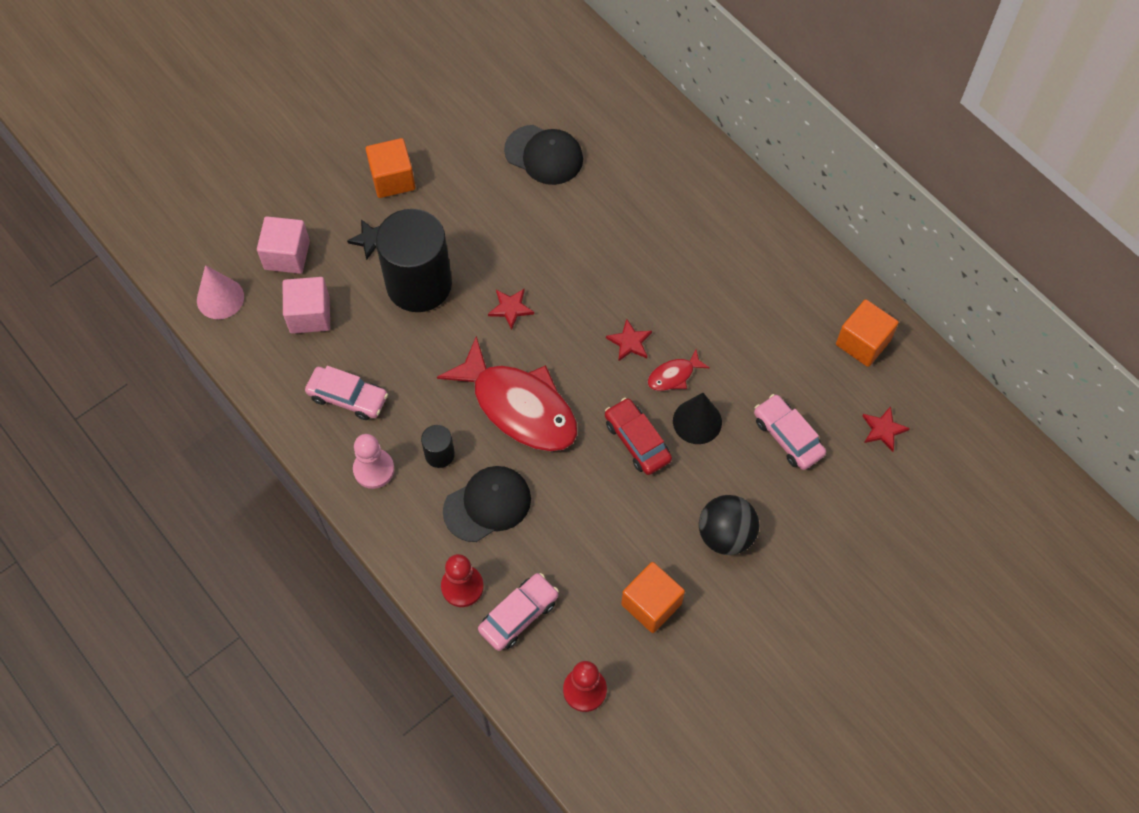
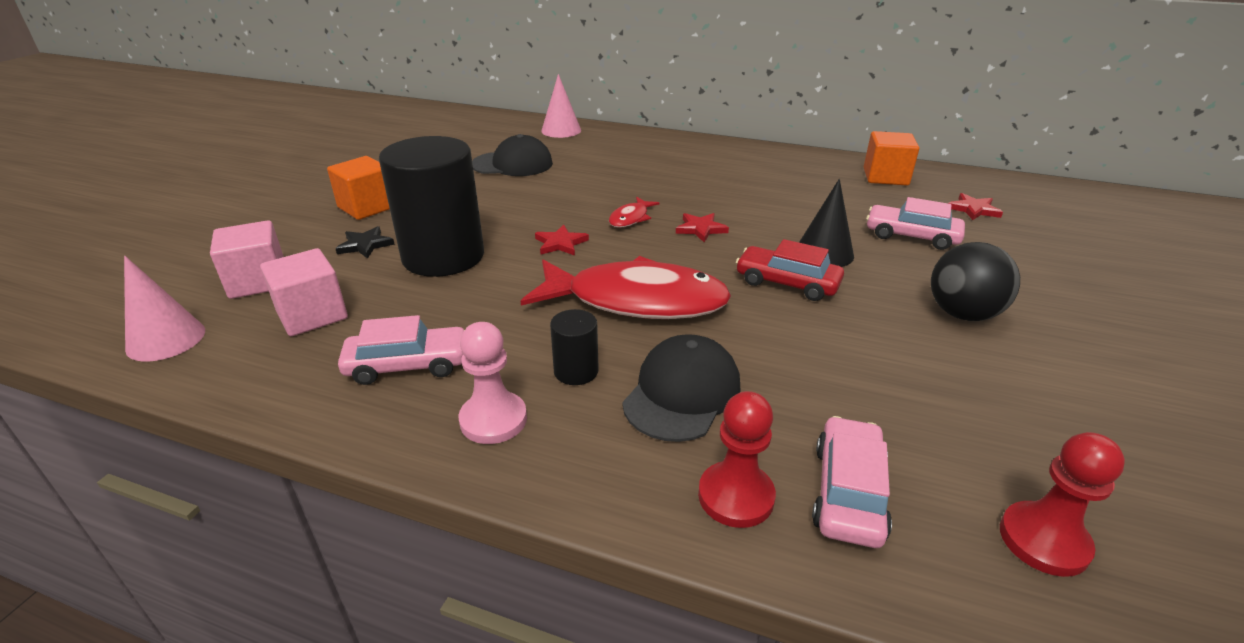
camera: 30 degrees left, 30 degrees down
(628, 101) = (561, 130): none -> pink cone
(651, 604) = (980, 402): orange cube -> none
(673, 375) = (765, 235): red fish -> red fish (630, 218)

